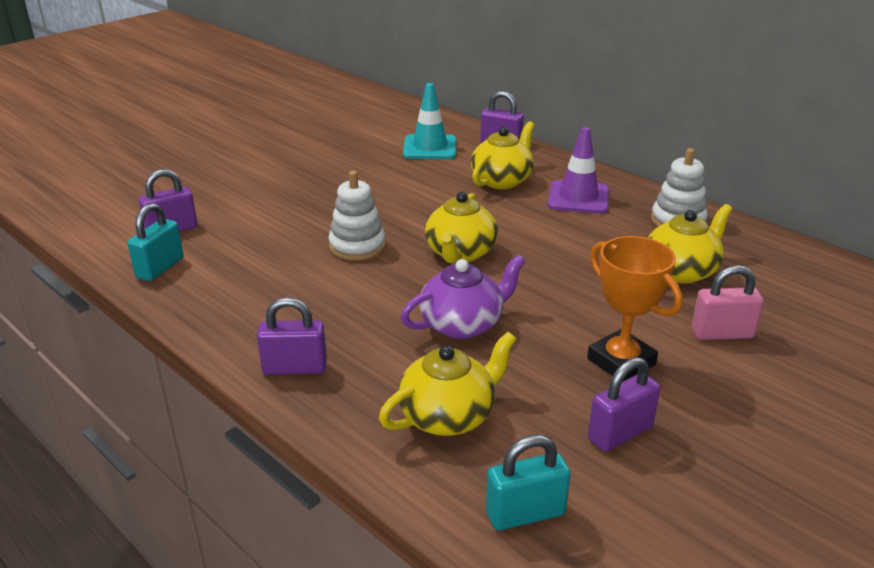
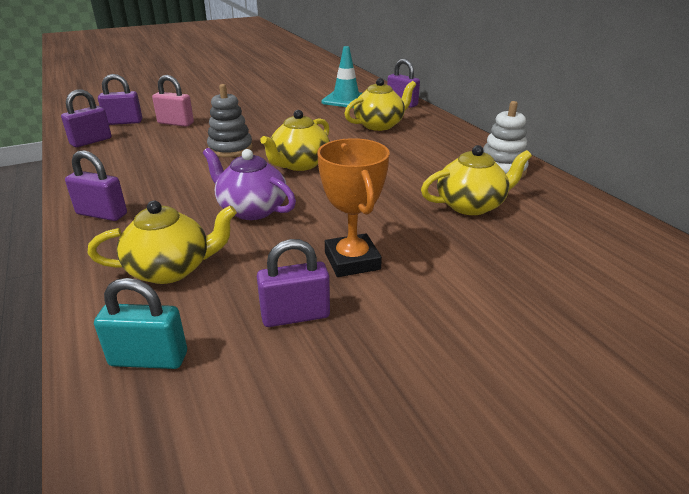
camera: 20 degrees right, 0 degrees up
(160, 268) = (91, 141): turquoise padlock -> purple padlock
(357, 246) = (230, 149): white stacking toy -> grey stacking toy
(463, 324) = (251, 209): purple teapot -> purple teapot turned 135 degrees counterclockwise
(578, 198) = (429, 143): purple traffic cone -> none
(722, 334) = (466, 258): pink padlock -> pink padlock (175, 123)

